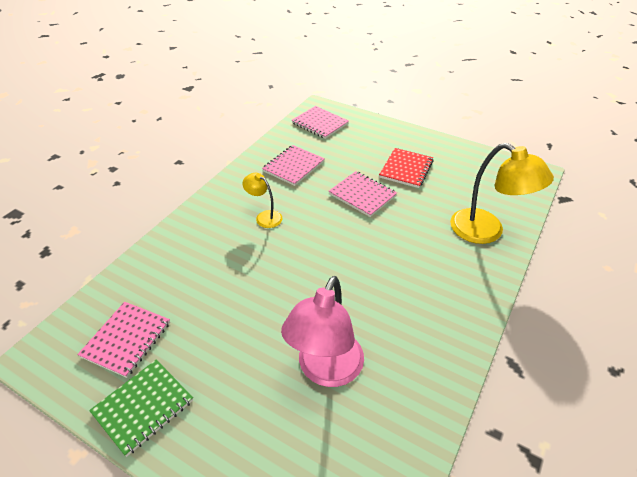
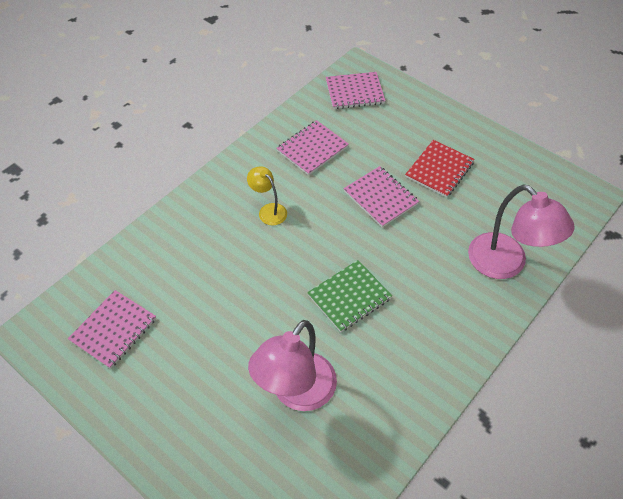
camera: 10 degrees right, 10 degrees up
(143, 407) = (123, 399): green notebook -> green notebook (349, 297)
(320, 124) = (354, 92): pink notebook -> pink notebook turned 60 degrees counterclockwise
(486, 232) = (506, 264): yellow lamp -> pink lamp

